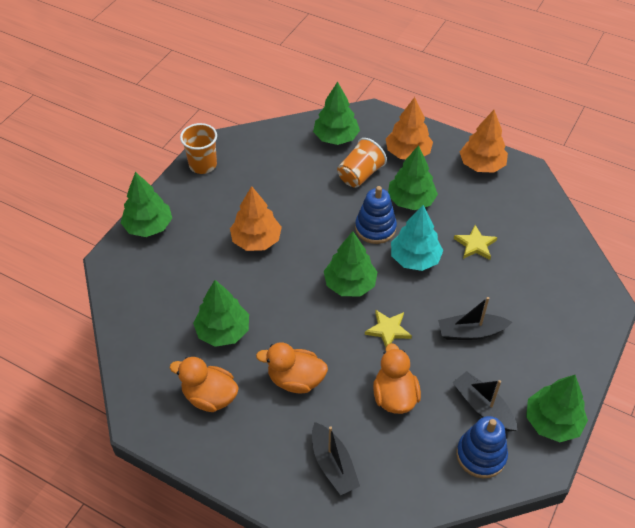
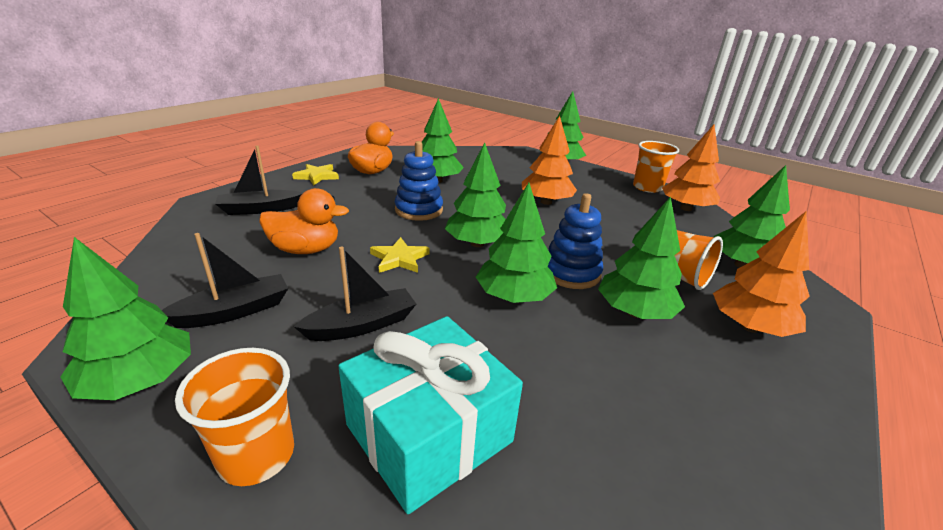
camera: 95 degrees right, 20 degrees down
(295, 380) = (365, 203): orange duck -> none
(415, 258) = (514, 297): turquoise tree -> green tree
(471, 332) = (362, 325): black boat -> black boat turned 60 degrees clockwise
(475, 245) = (542, 367): yellow star -> yellow star (317, 176)
(481, 165) = (773, 426): orange tree -> orange tree (685, 208)
(481, 455) = (170, 296): blue stacking toy -> blue stacking toy (419, 210)
(534, 286) = (429, 433): none -> turquoise gift
(571, 347) = (256, 455): none -> orange cup

